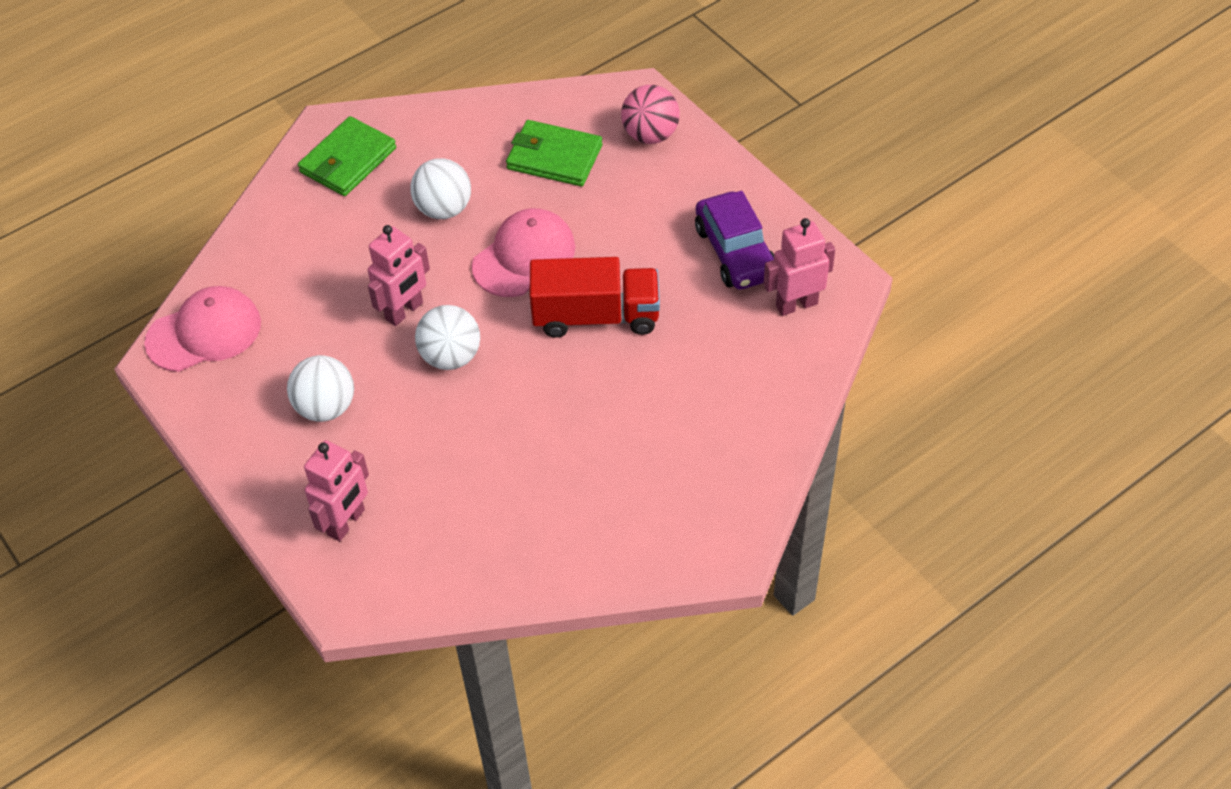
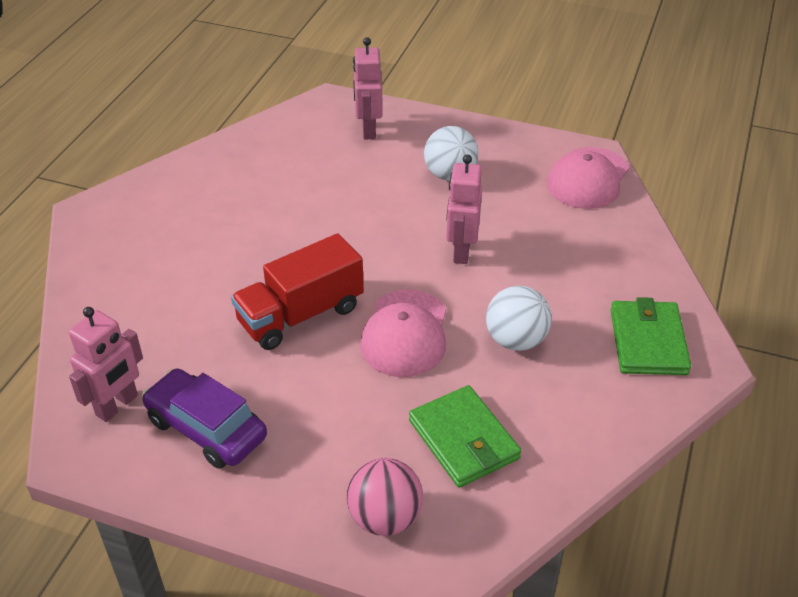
camera: 145 degrees right, 10 degrees down
(451, 357) = (393, 238): white ball -> none
(554, 157) = (464, 439): green wallet -> green wallet turned 75 degrees clockwise

